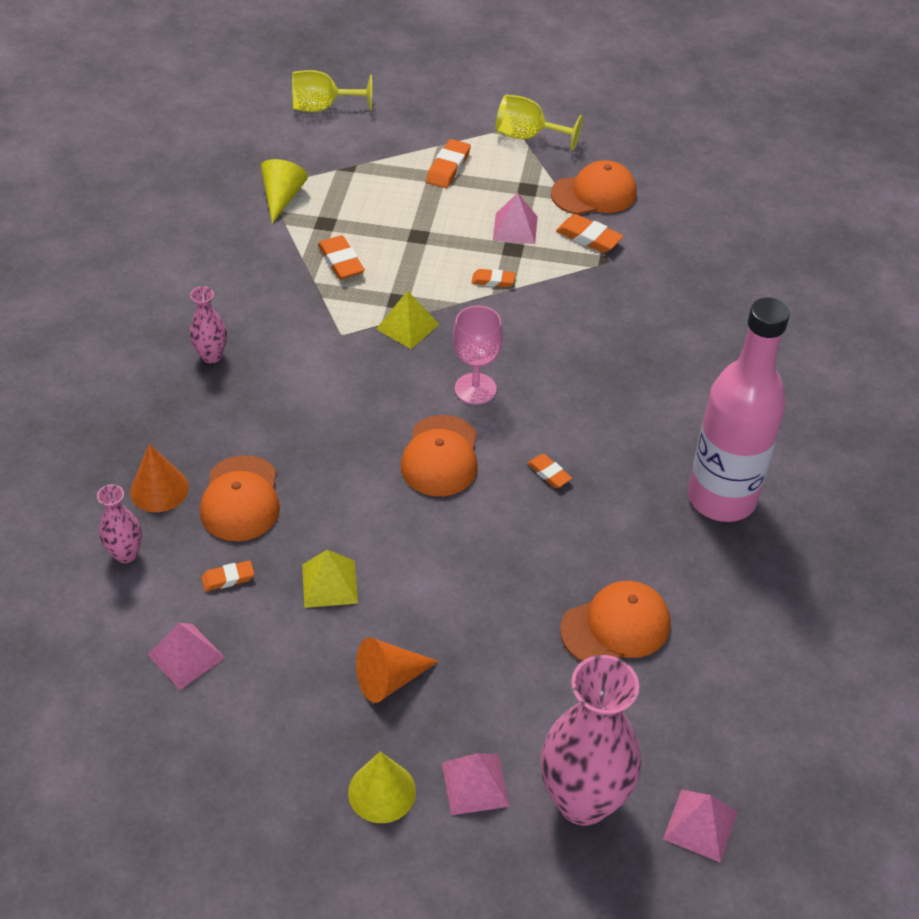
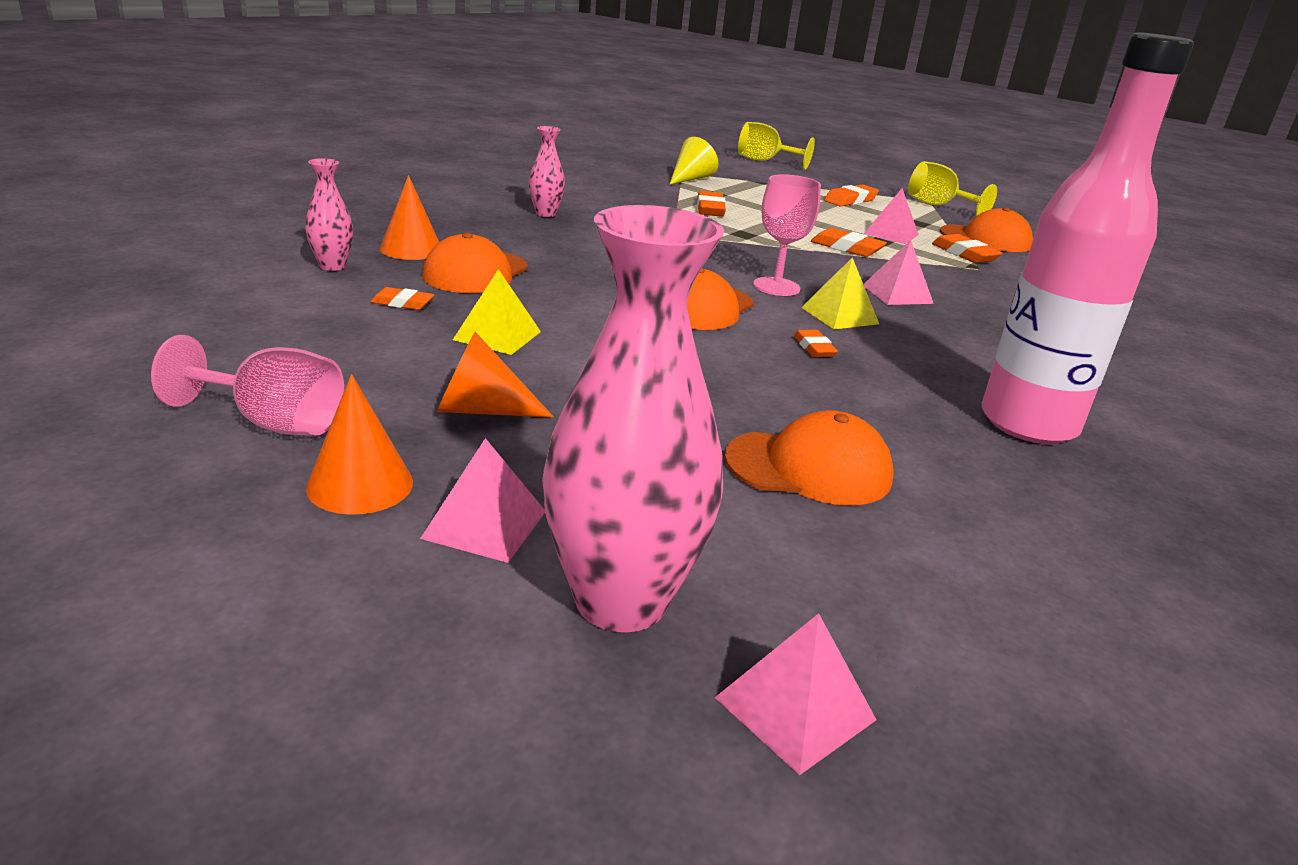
camera: 25 degrees right, 20 degrees down
(186, 656) = (295, 328): pink pyramid -> pink pyramid (897, 294)
(279, 767) = (272, 423): none -> pink goblet
(382, 791) = (360, 484): yellow cone -> orange cone
(407, 326) = (739, 245): yellow pyramid -> yellow pyramid (839, 315)
(493, 281) = (847, 248): orange eraser -> orange eraser, size x1.58

